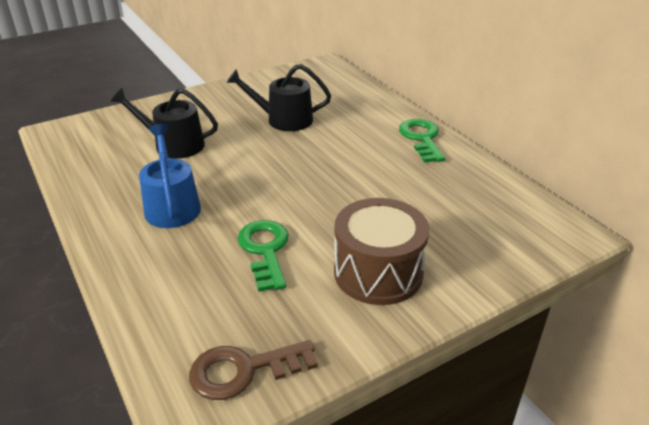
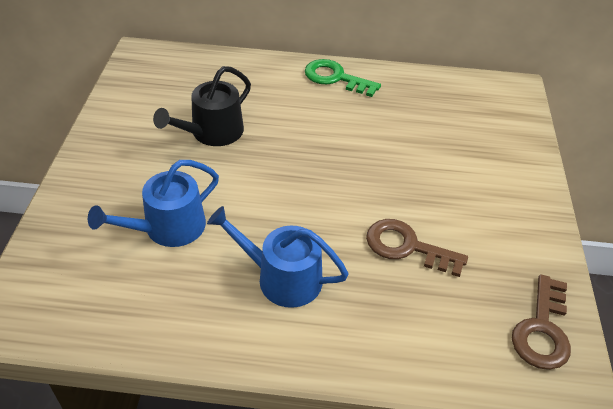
camera: 55 degrees left, 10 degrees up
(173, 145) = (168, 228): black watering can -> blue watering can
(265, 250) = (407, 247): green key -> brown key
(378, 272) = (485, 199): brown drum -> none

